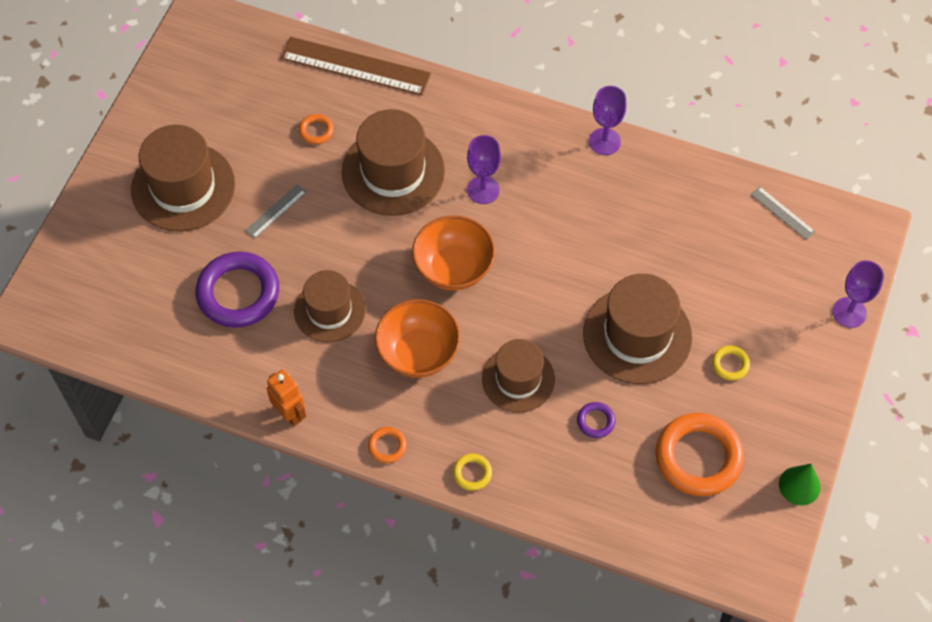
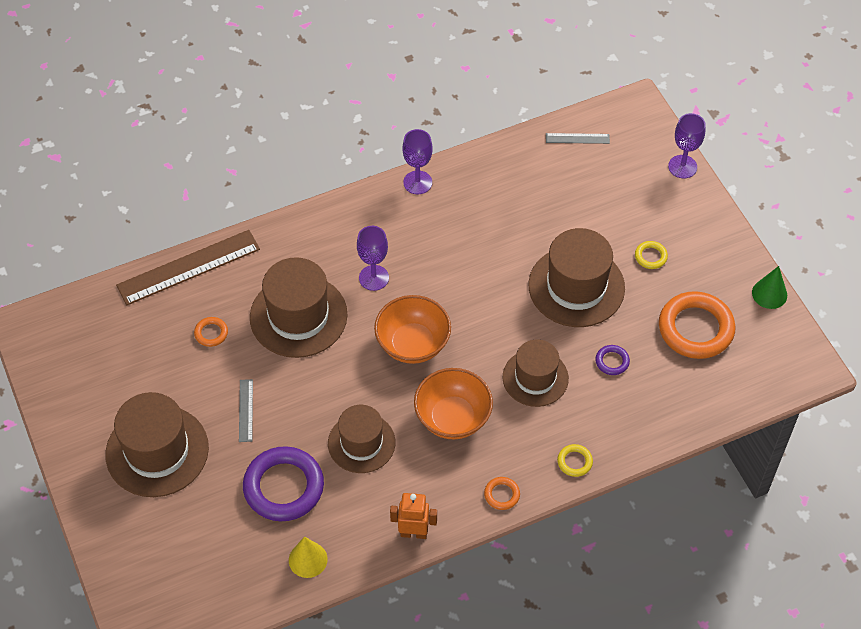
camera: 45 degrees left, 5 degrees down
(195, 362) = (308, 559): none -> yellow cone

